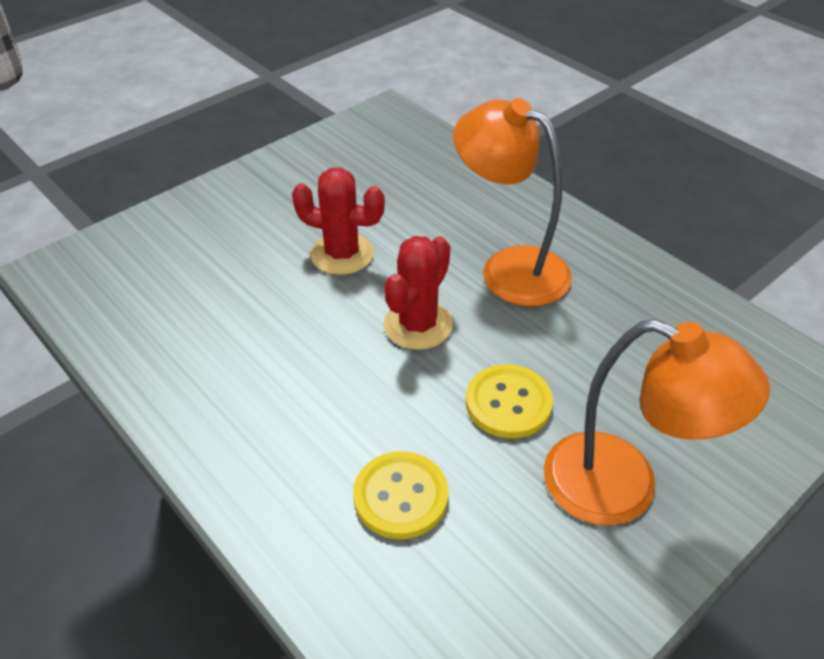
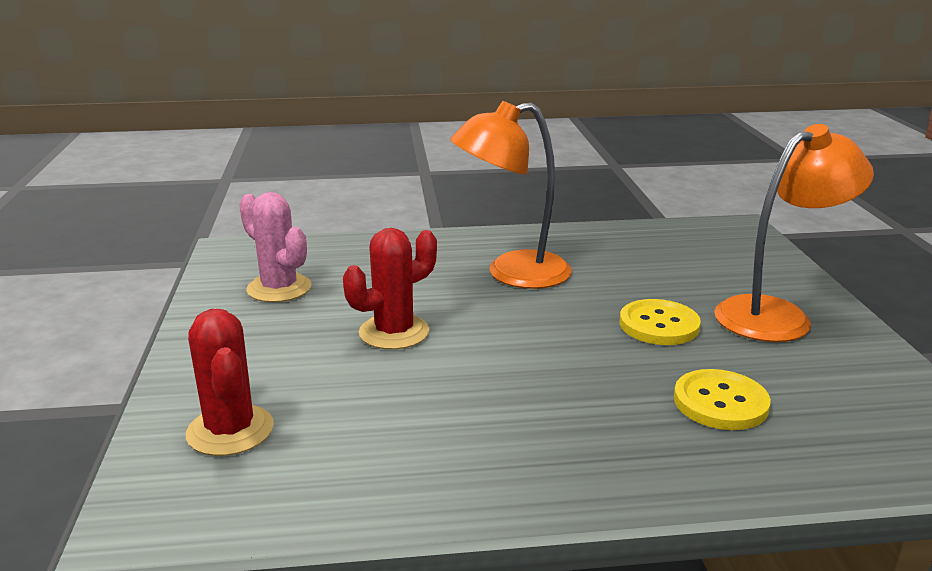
camera: 55 degrees left, 20 degrees down
(352, 166) = (279, 288): none -> pink cactus
(418, 325) = (531, 330): red cactus -> red cactus (230, 430)

